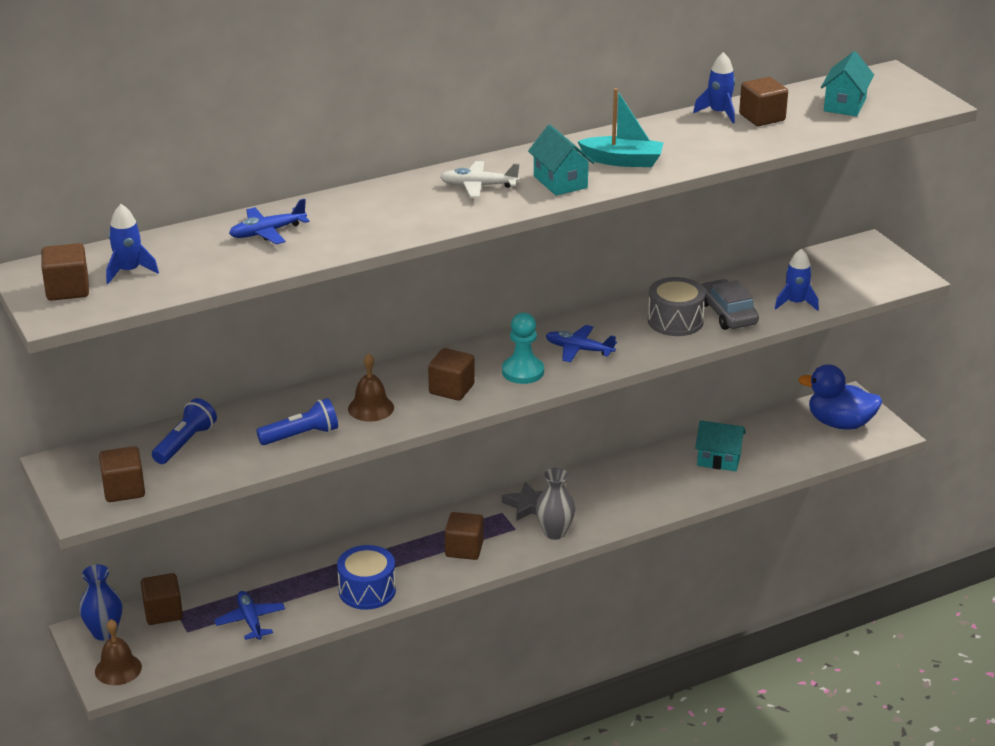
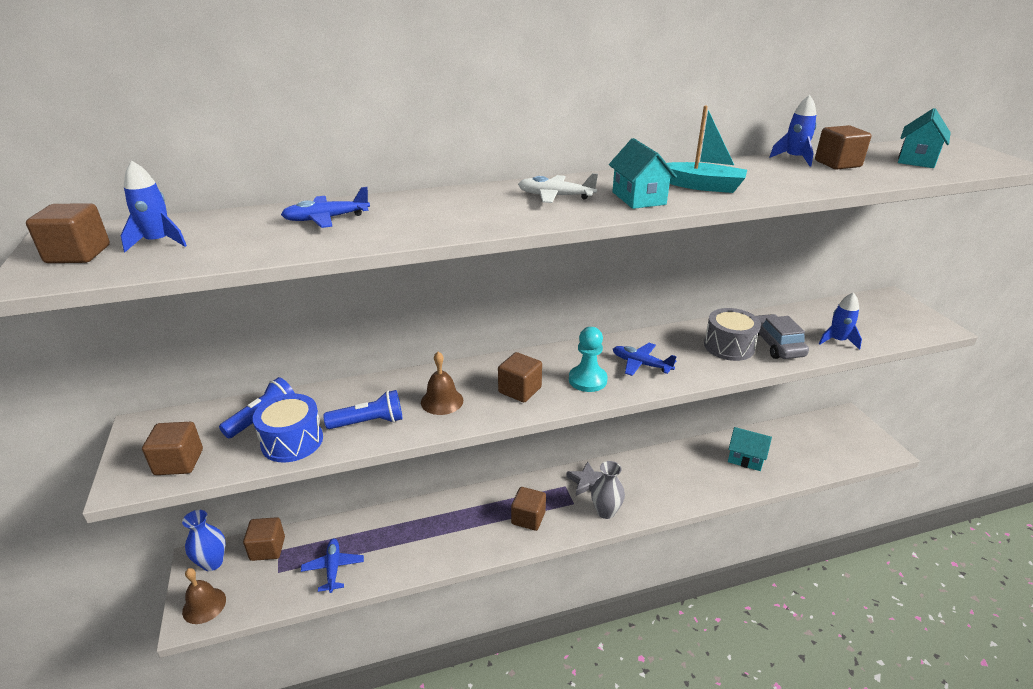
camera: 10 degrees right, 0 degrees up
(367, 590) = (438, 550): blue drum -> blue drum (292, 441)
(839, 423) = (843, 437): blue duck -> none

